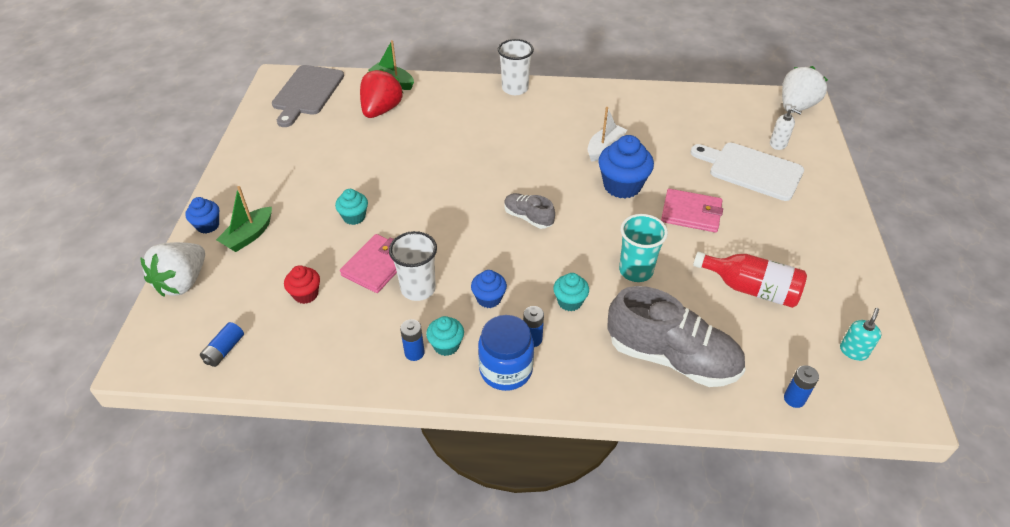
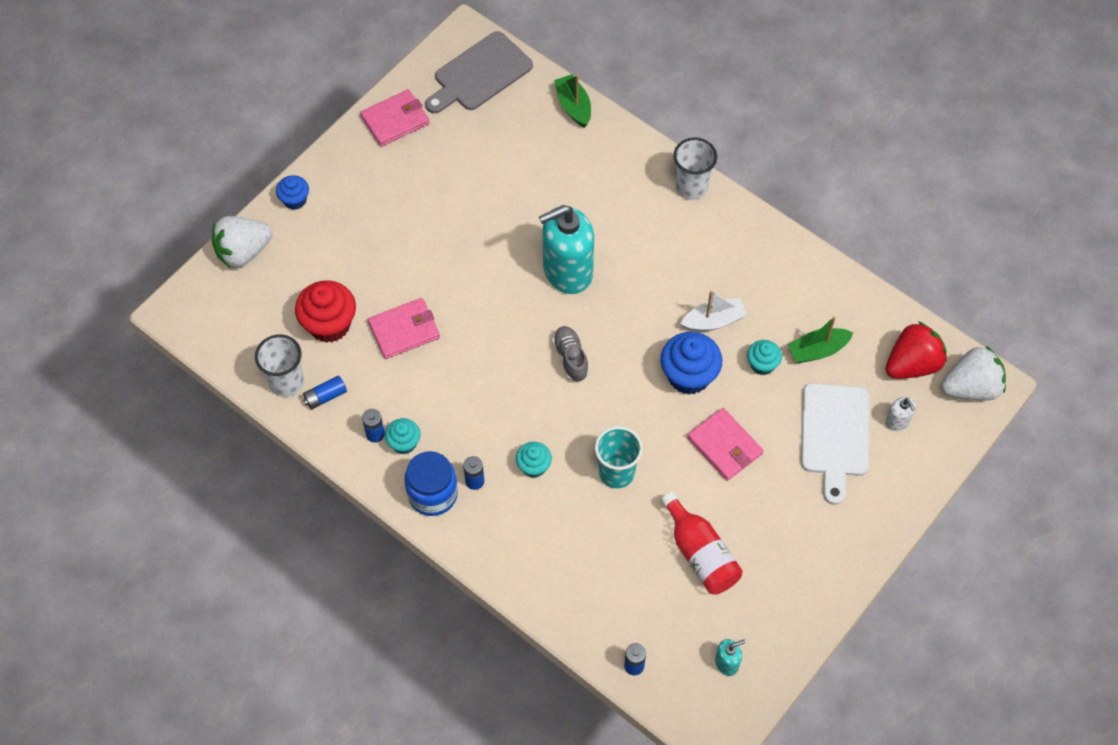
camera: 35 degrees right, 15 degrees up
(224, 350) = (238, 341): blue battery -> blue battery (325, 396)
(249, 236) = (321, 232): green boat -> green boat (817, 350)
(260, 142) = (395, 120): none -> pink wallet
(306, 294) = (329, 324): red cupcake -> red cupcake, size x1.76
(354, 217) = (420, 264): turquoise cupcake -> turquoise cupcake (762, 364)
(381, 110) = (535, 141): red strawberry -> red strawberry (912, 364)
(418, 289) = (421, 375): white cup -> white cup (286, 382)
(474, 168) = (567, 271): none -> turquoise soap dispenser
(489, 298) = (470, 421): blue cupcake -> none
(672, 358) = (571, 569): grey shoe -> none
(751, 170) = (834, 435): white cutting board -> white cutting board turned 150 degrees counterclockwise

